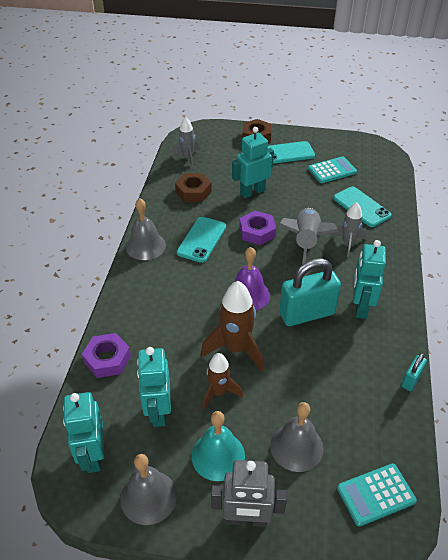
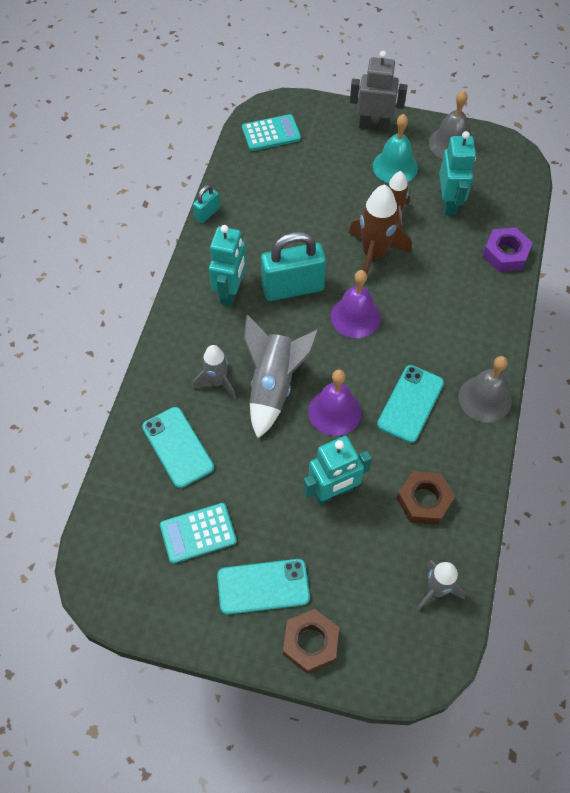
camera: 175 degrees left, 15 degrees up
(93, 455) = (501, 174): turquoise robot -> none
(257, 232) = (334, 411): purple nut -> purple bell
(296, 447) = (327, 168): grey bell -> none

